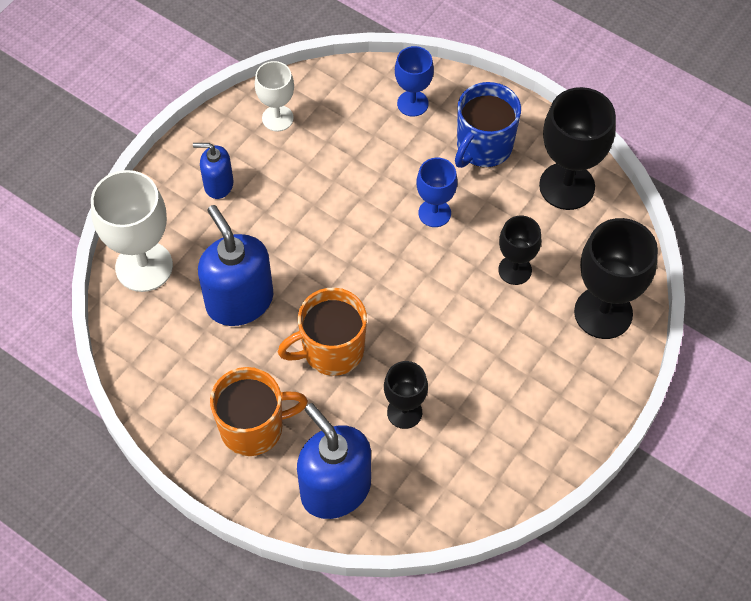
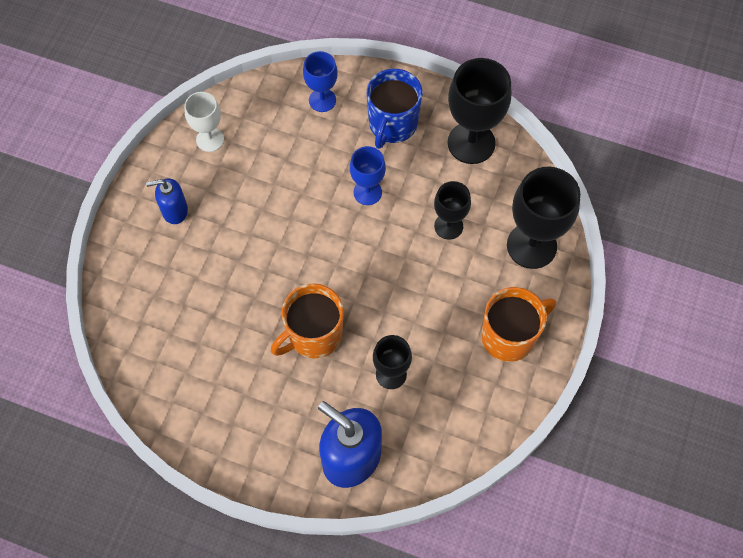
camera: 15 degrees left, 5 degrees up
(144, 266) = (129, 300): white goblet -> none
(239, 301) = (222, 310): blue soap dispenser -> none
(253, 427) = (265, 421): orange mug -> orange mug (509, 336)

